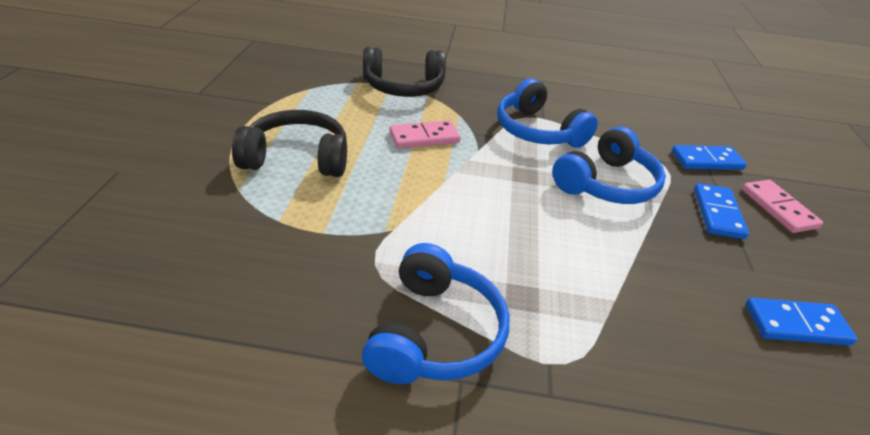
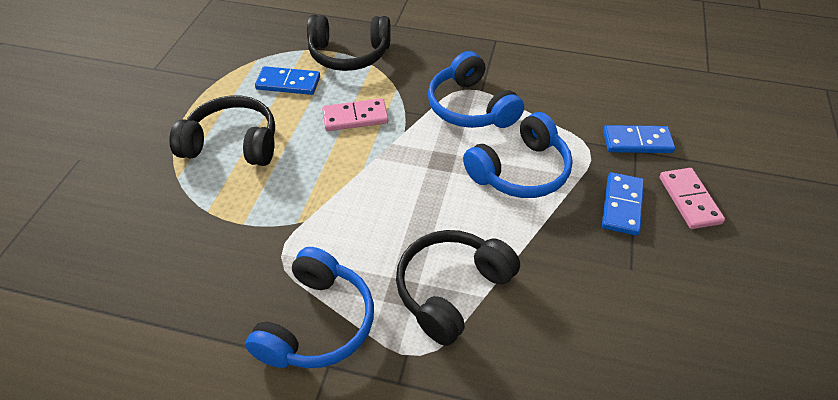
camera: 10 degrees right, 10 degrees up
(578, 294) = (452, 290): none -> black headphones
(796, 324) = (647, 327): blue domino -> blue domino (288, 83)

